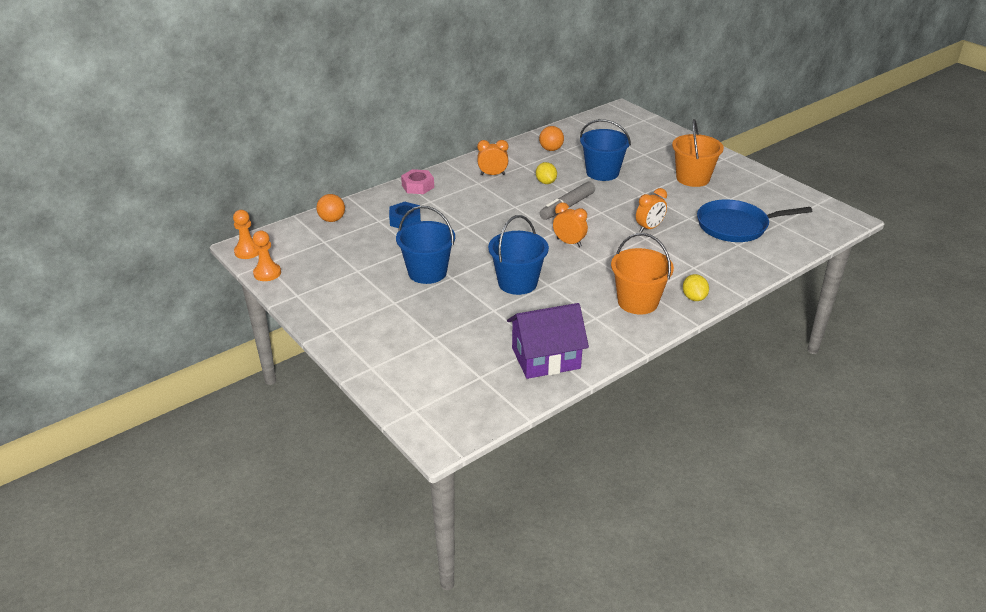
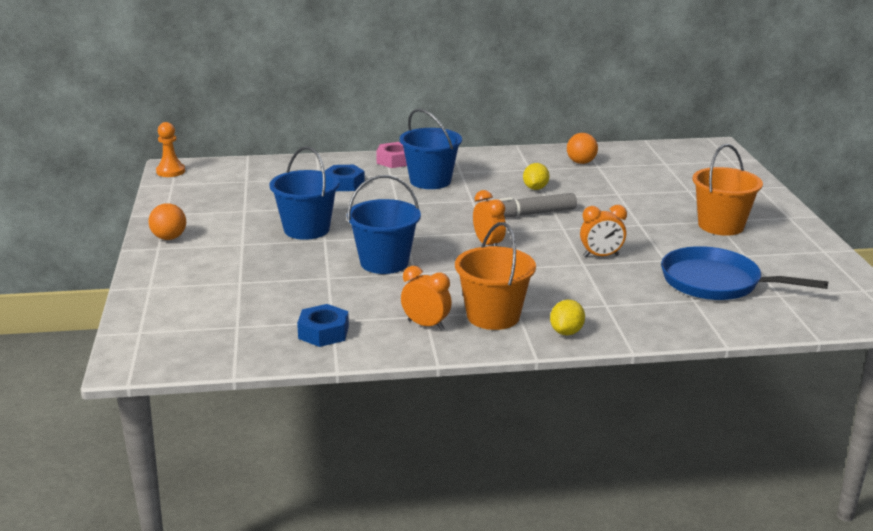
camera: 30 degrees right, 10 degrees down
(267, 273) = (164, 191): orange pawn -> none
(332, 220) = (276, 167): orange ball -> orange ball (169, 238)
(492, 174) = (485, 169): orange clock -> orange clock (426, 325)
(546, 358) = (323, 332): purple house -> blue nut
(602, 173) = (613, 195): blue bucket -> blue bucket (430, 181)

